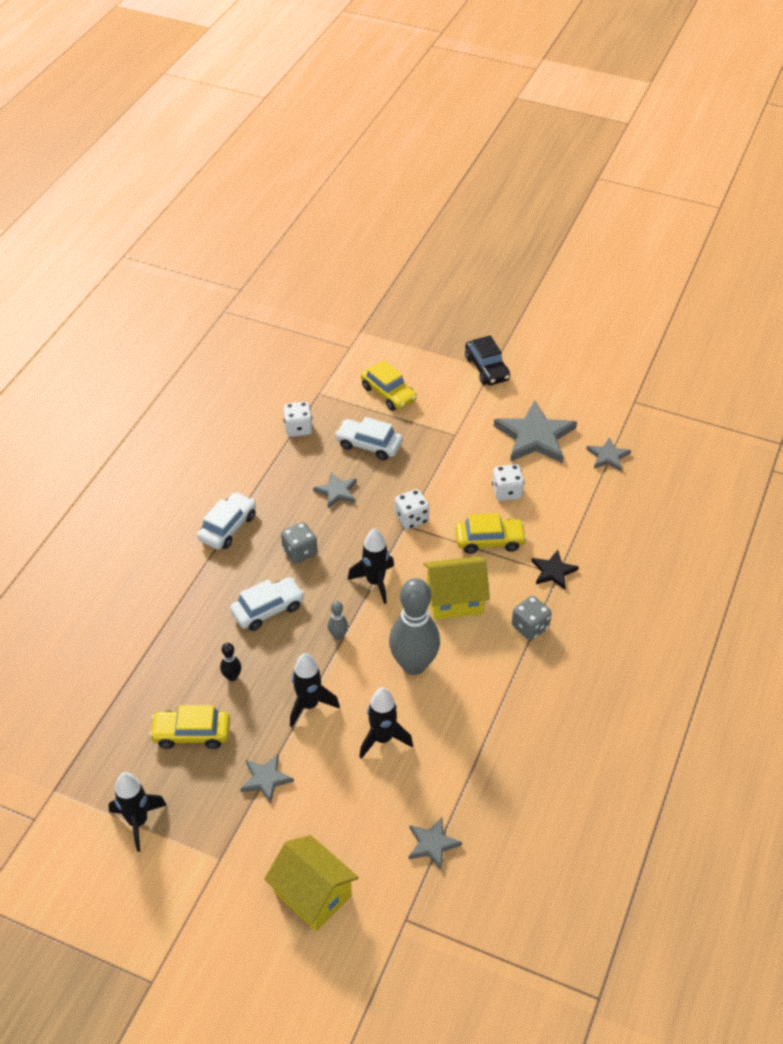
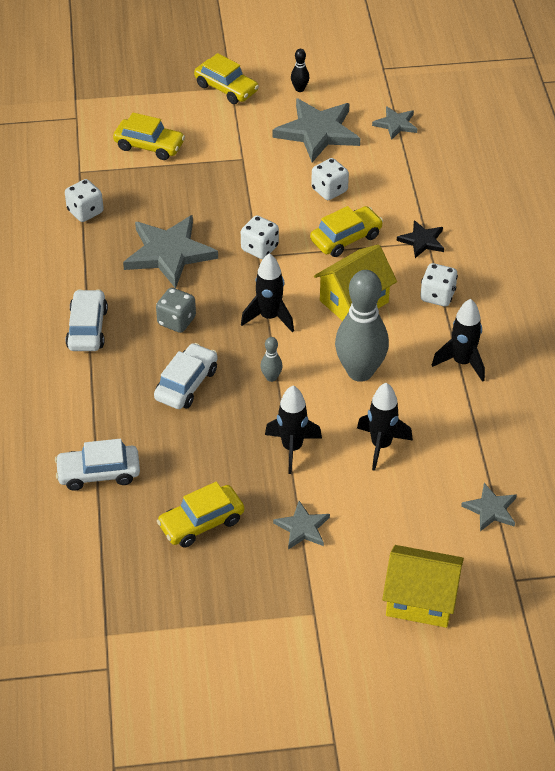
camera: 30 degrees left, 0 degrees up
(138, 822) = (212, 620): black rocket -> black rocket (462, 362)
(232, 677) = (200, 457): black bowling pin -> black bowling pin (299, 89)
(336, 491) = (169, 253): grey star -> grey star, size x1.91
(369, 445) = (167, 199): white car -> white car (99, 473)
(487, 368) = (226, 88): black car -> yellow car
(530, 627) = (437, 296): grey dice -> white dice

